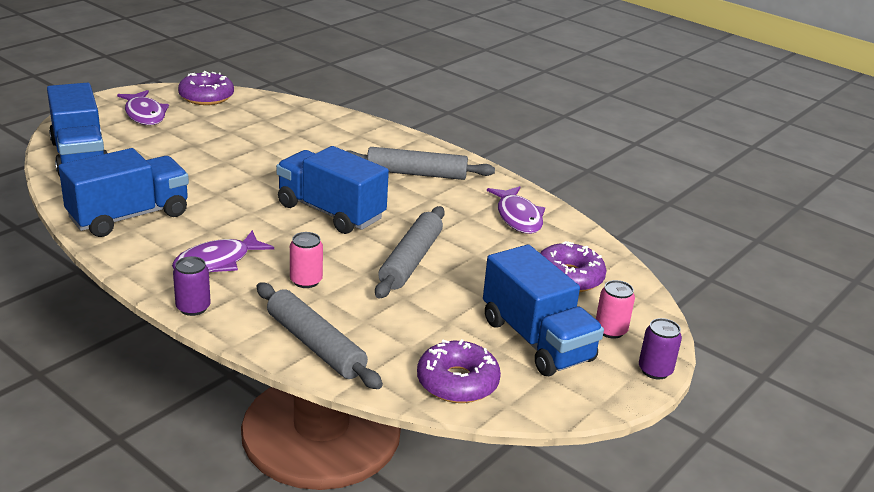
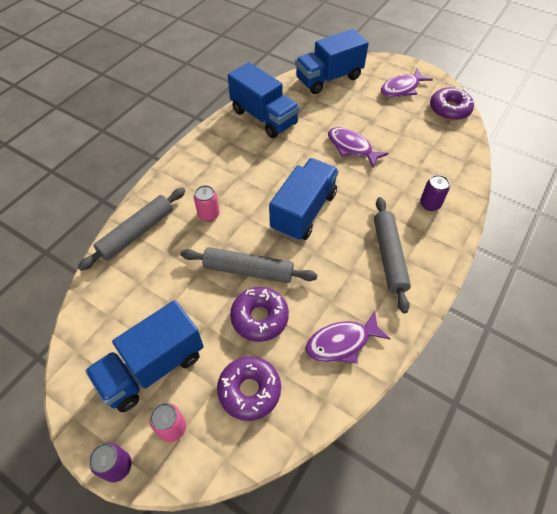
camera: 85 degrees right, 25 degrees up
(193, 308) = (170, 169): purple can -> purple can (430, 204)
(217, 262) = (221, 167): purple fish -> purple fish (351, 147)
(457, 382) = (100, 317): purple donut -> purple donut (259, 317)

